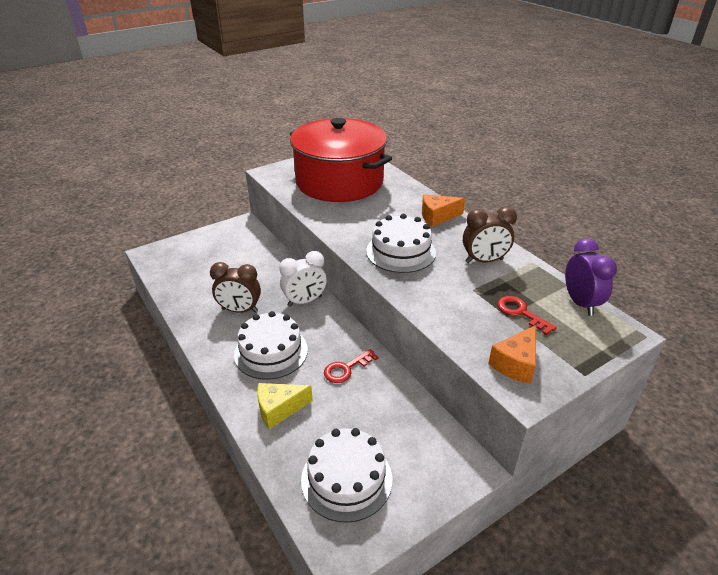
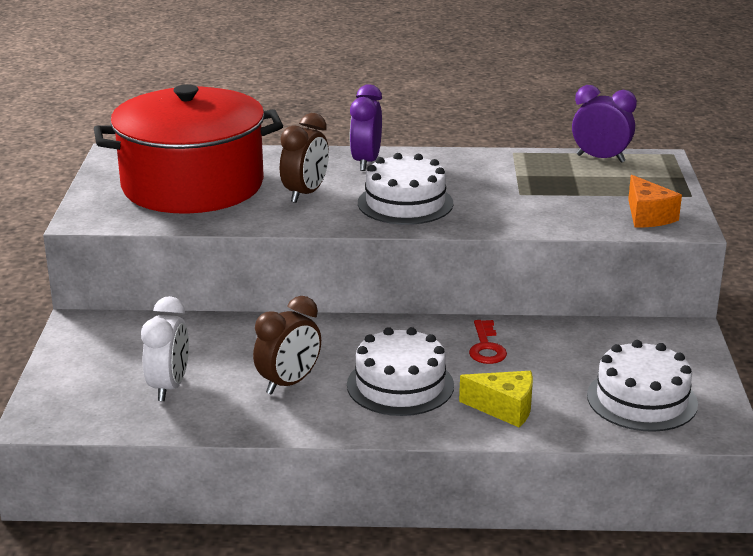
camera: 55 degrees left, 10 degrees down
(279, 409) = (504, 408): yellow cheese -> yellow cheese turned 90 degrees counterclockwise
(305, 301) = (331, 333): white clock -> white clock (169, 387)
(437, 217) = (366, 162): orange cheese -> purple clock
(484, 261) = (481, 171): brown clock -> brown clock (305, 194)
(521, 313) = (583, 187): red key -> none

